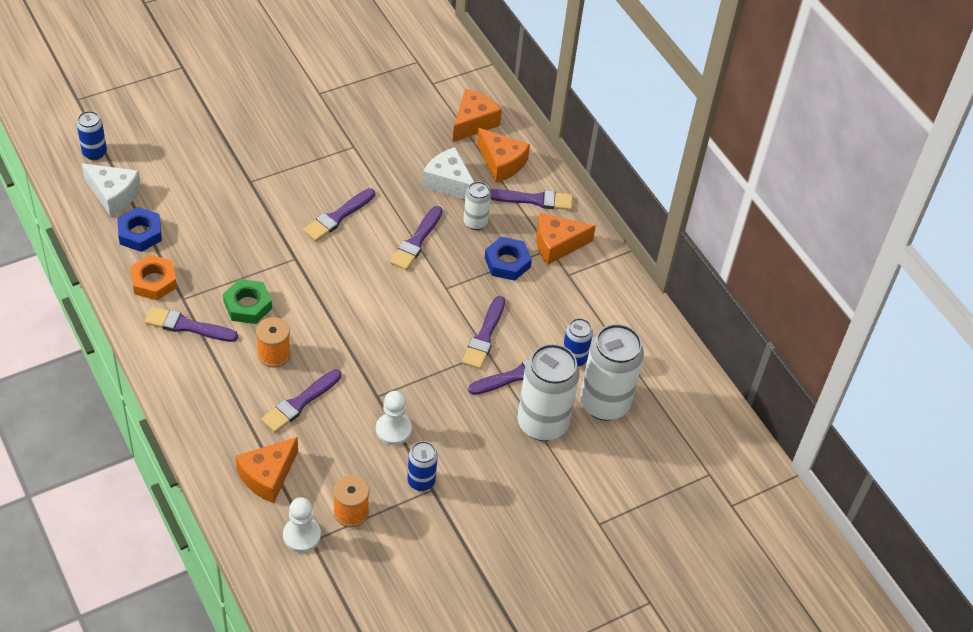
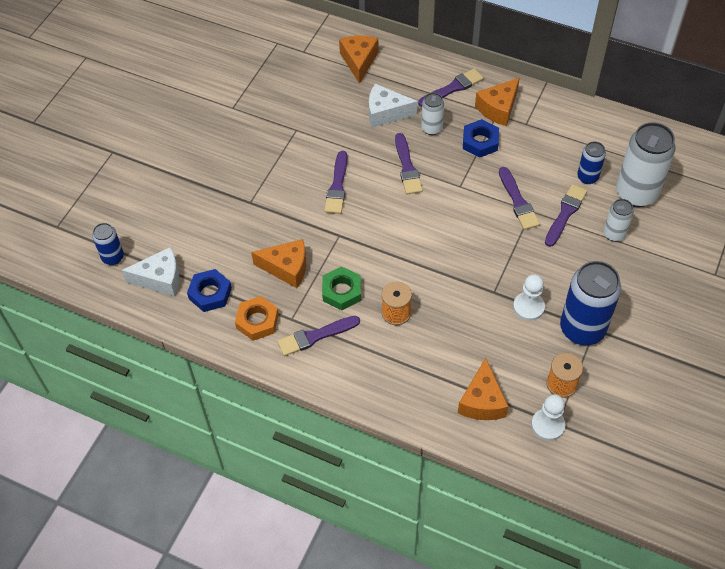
camera: 30 degrees left, 5 degrees up
(299, 403) = (449, 334): purple brush -> none
(421, 481) = (582, 329): blue can -> blue can, size x1.93
(501, 163) = (406, 77): orange cheese -> orange cheese (287, 268)
(542, 423) = (614, 234): white can -> white can, size x0.52

